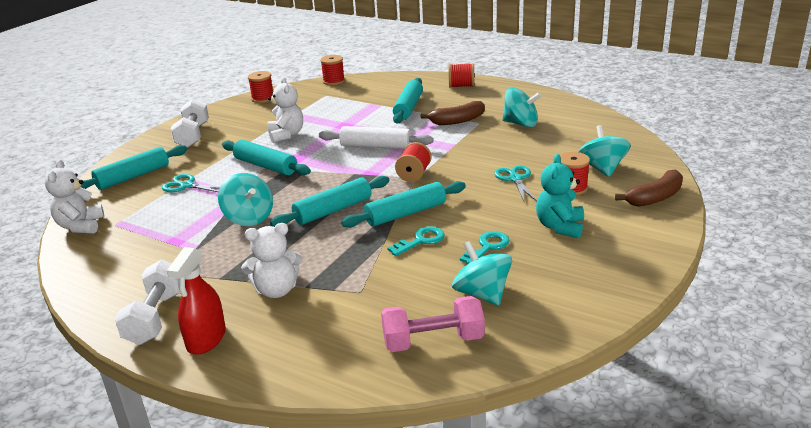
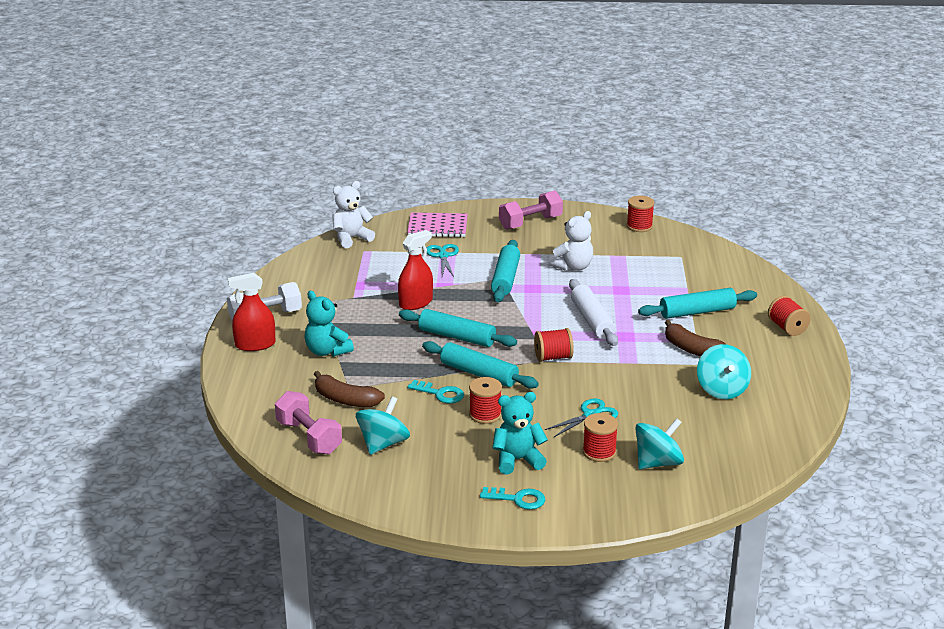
camera: 60 degrees right, 0 degrees up
(133, 177) = (437, 227): turquoise rolling pin -> pink notebook
(193, 135) = (530, 223): white dumbbell -> pink dumbbell
(249, 218) = (415, 303): turquoise spinning top -> red spray bottle
(276, 290) = (327, 351): white teddy bear -> turquoise teddy bear
(333, 81) = (720, 249): red spool -> red spool (485, 414)
(487, 247) = (454, 429): turquoise key -> turquoise key (518, 499)
(655, 198) = (619, 506): brown banana -> brown banana (345, 400)

